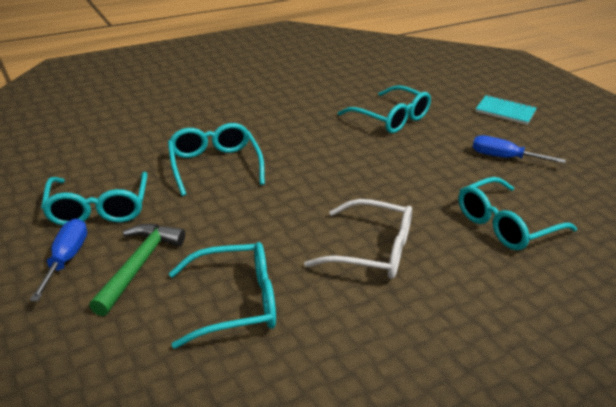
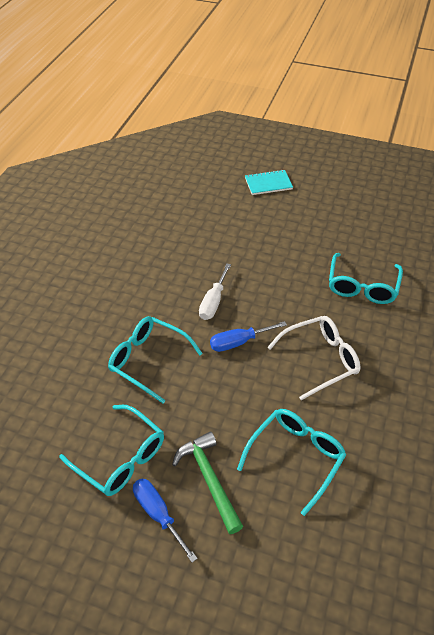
camera: 40 degrees left, 15 degrees up
(327, 159) = (213, 302): none -> white screwdriver
(391, 119) = (209, 235): turquoise glasses -> none
(504, 158) = (308, 229): blue screwdriver -> blue screwdriver (238, 342)

